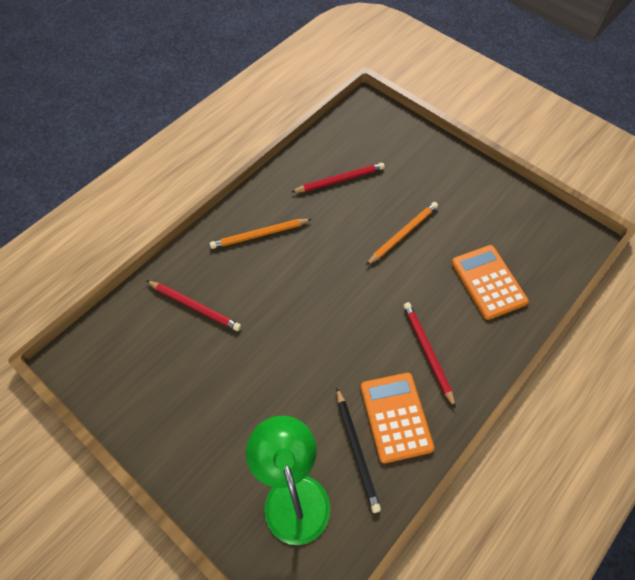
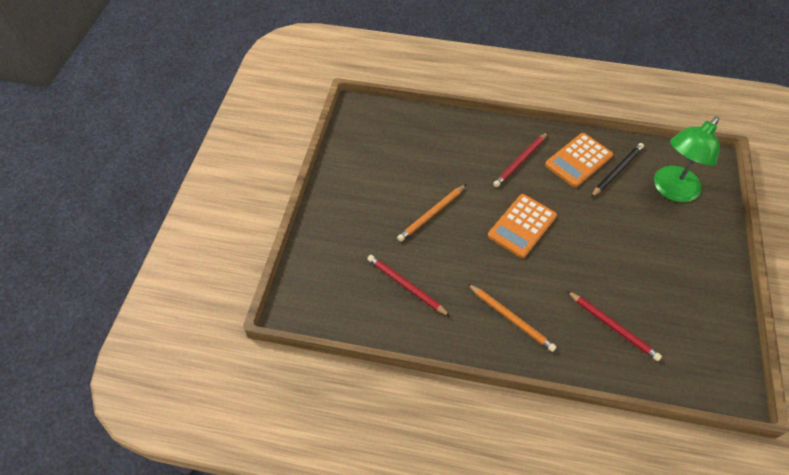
camera: 120 degrees left, 5 degrees down
(195, 306) = (613, 326): red pencil -> red pencil turned 135 degrees clockwise
(403, 234) = (432, 214): orange pencil -> orange pencil turned 60 degrees counterclockwise
(488, 282) = (437, 148): orange calculator -> orange calculator (522, 226)

